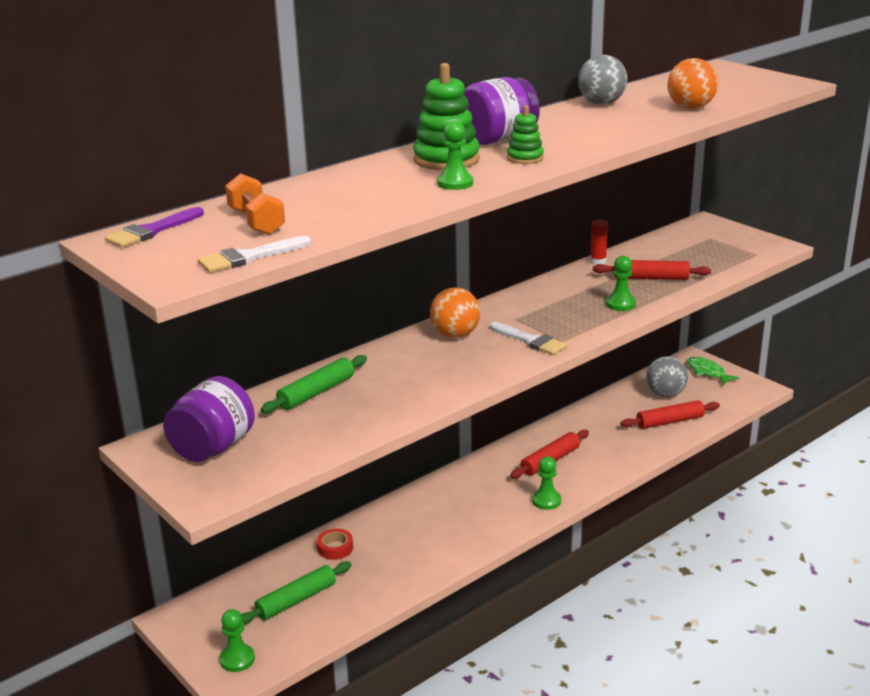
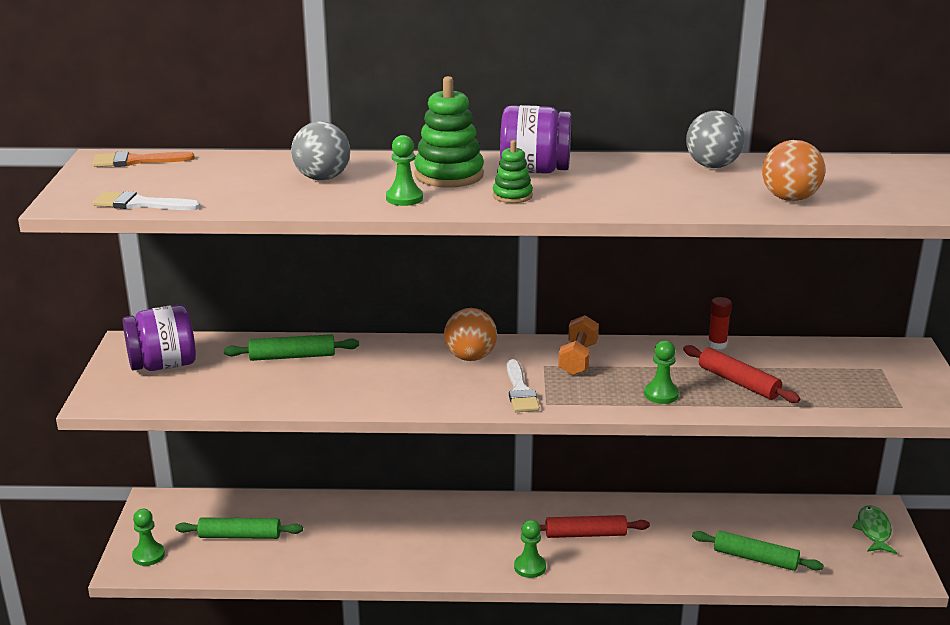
camera: 40 degrees right, 0 degrees up
(152, 231) = (136, 161): purple brush -> orange brush
(256, 222) = (206, 178): orange dumbbell -> orange dumbbell (578, 359)
(335, 548) = (318, 512): red tape -> none
(665, 394) = (792, 530): grey ball -> grey ball (322, 178)
(670, 421) = (755, 558): red rolling pin -> green rolling pin

